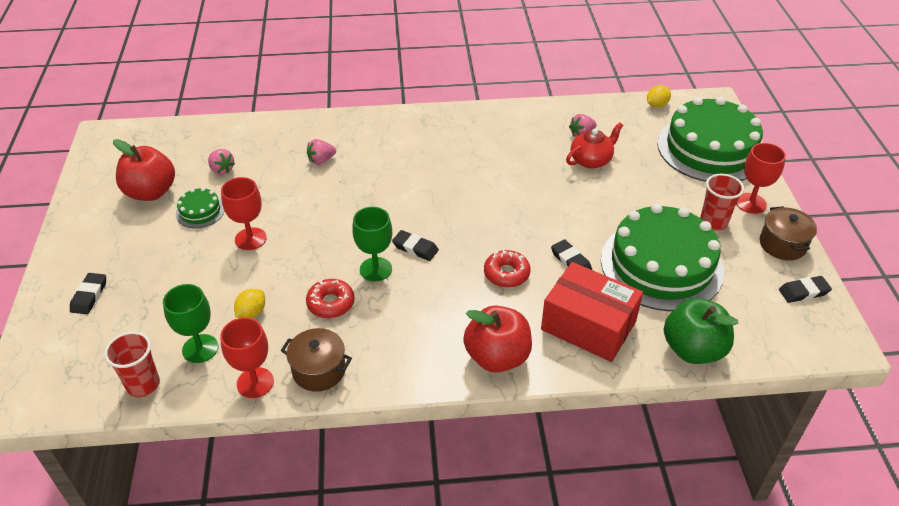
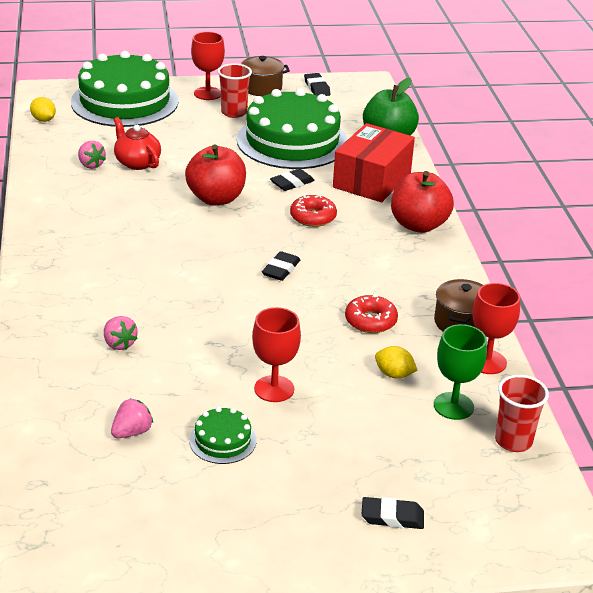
camera: 95 degrees left, 10 degrees down
(151, 192) = (180, 497): red apple -> red apple (216, 198)
(375, 269) = (316, 294): green goblet -> none

